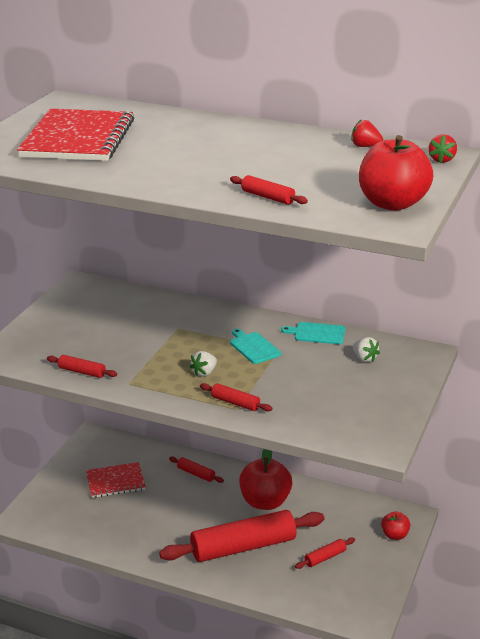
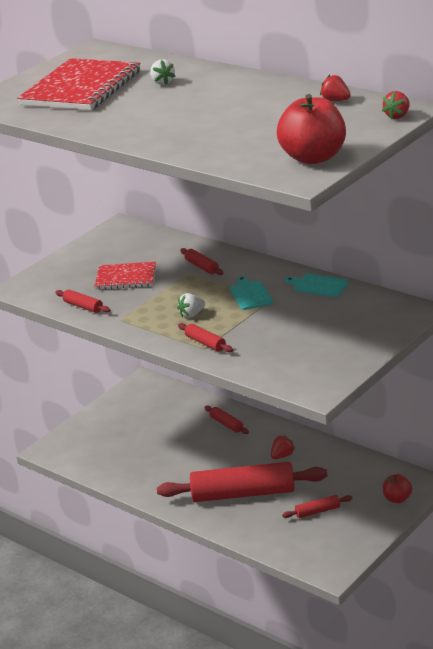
camera: 20 degrees right, 0 degrees up
(115, 481) = (147, 424): red notebook -> red notebook (126, 278)
(265, 502) = (282, 456): red apple -> red strawberry
(267, 197) = (207, 148): red rolling pin -> red rolling pin (202, 267)
(364, 358) = (351, 311): white strawberry -> white strawberry (163, 82)

